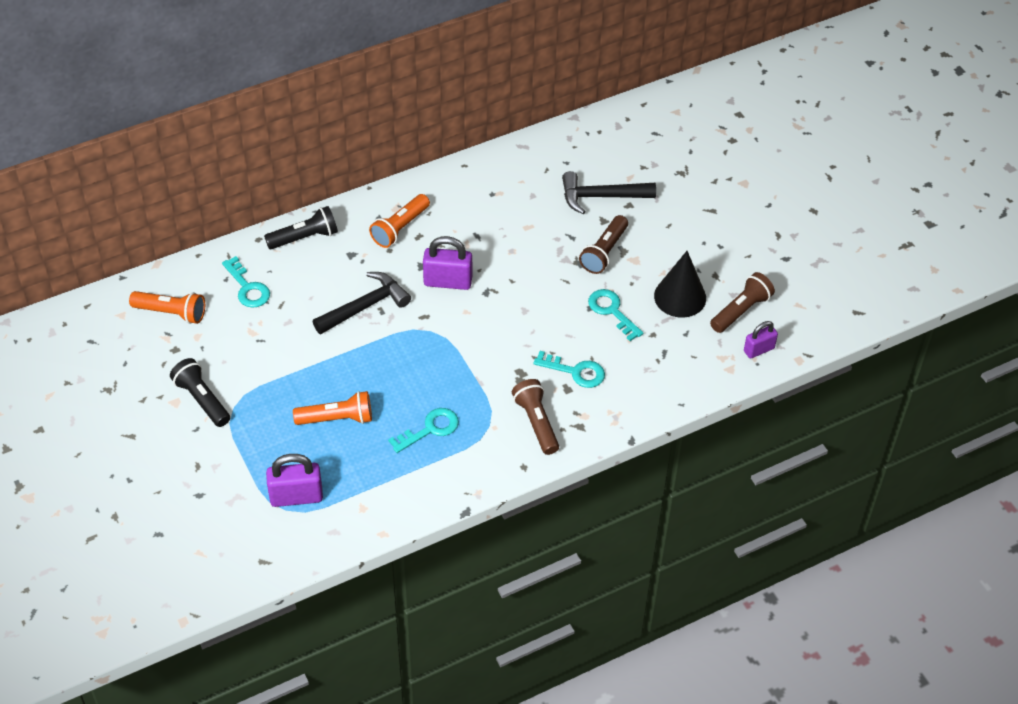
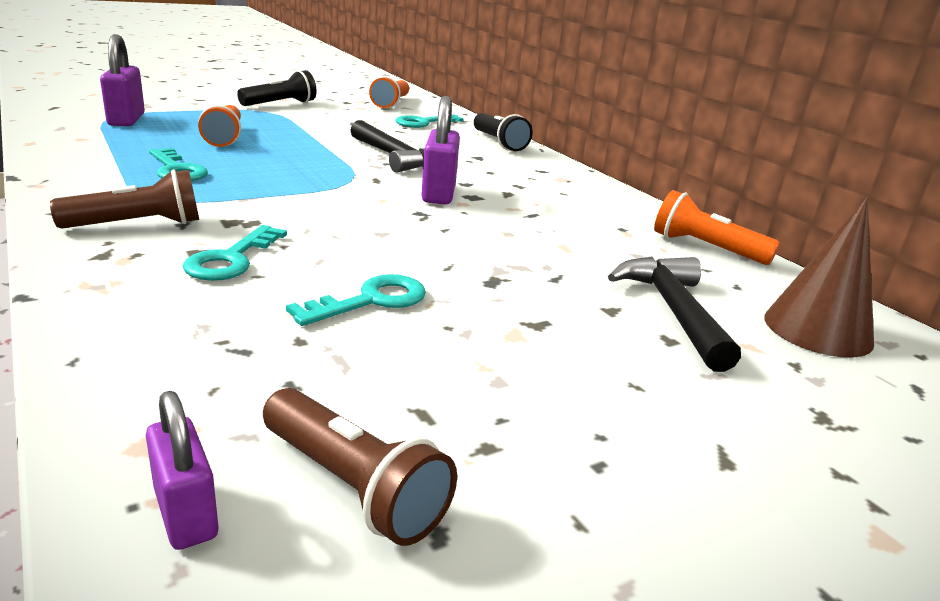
camera: 85 degrees right, 25 degrees down
(400, 228) = (529, 178): orange flashlight -> orange flashlight (705, 248)
(604, 252) = (526, 304): brown flashlight -> none
(610, 147) = (817, 329): none -> brown cone
(680, 297) = (409, 383): black cone -> none

